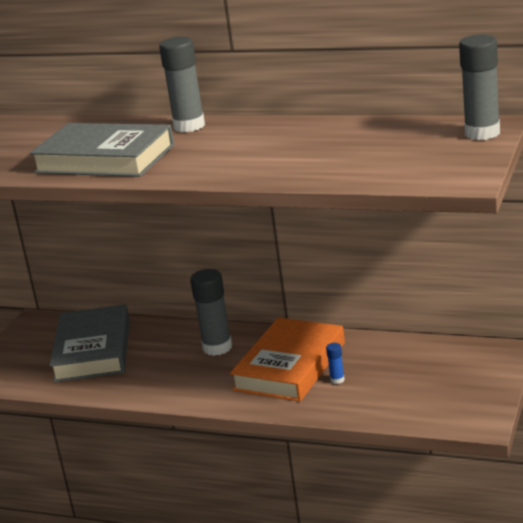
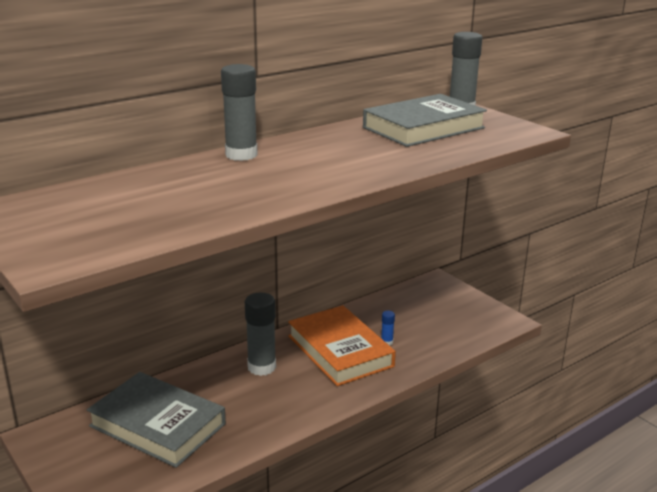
camera: 60 degrees left, 0 degrees up
(105, 159) = (239, 194): grey book -> grey book (424, 128)

